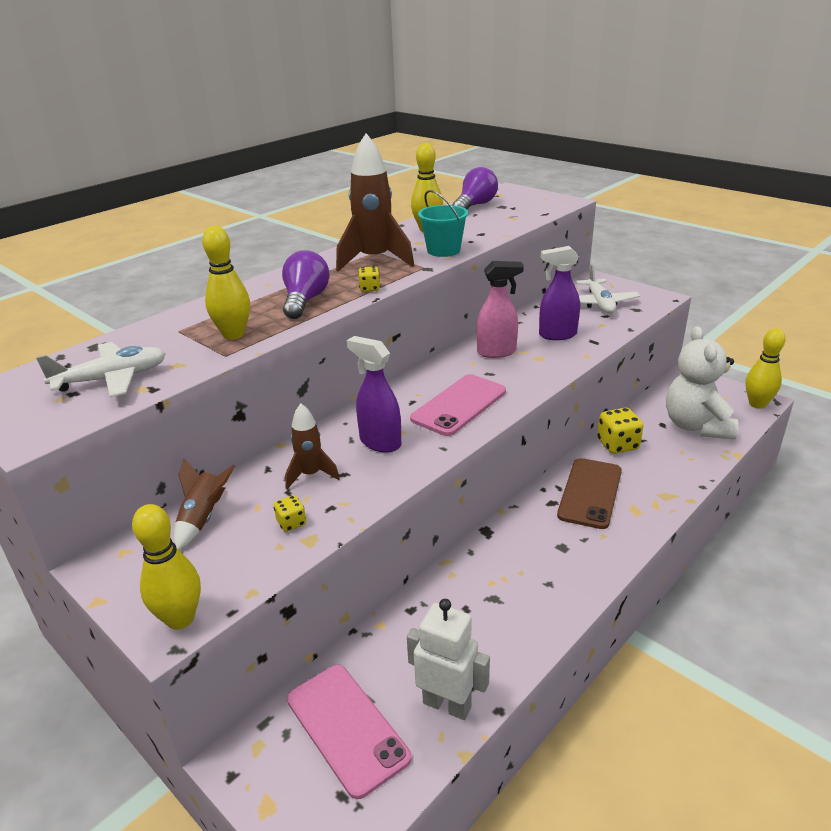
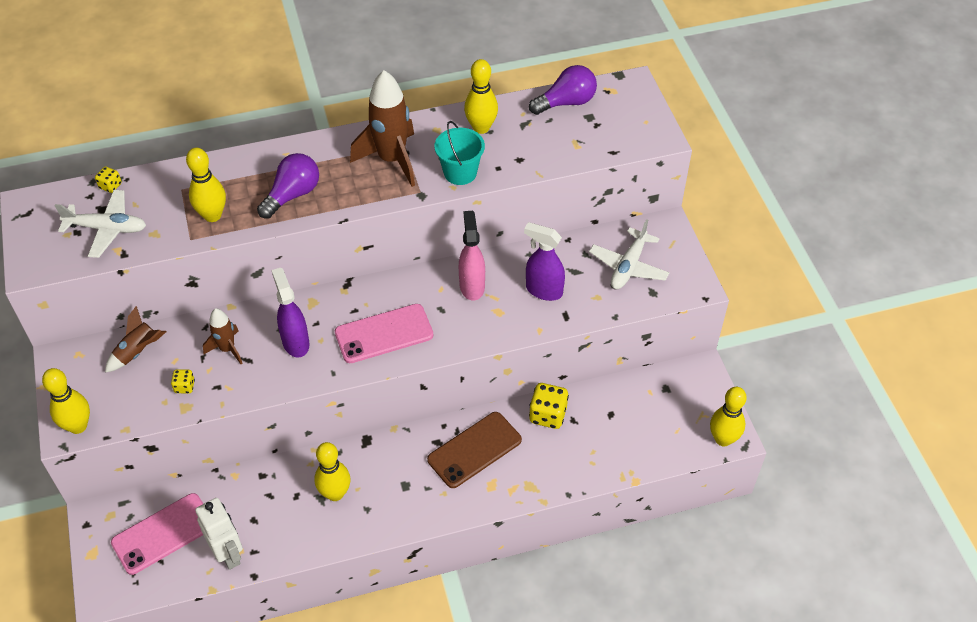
camera: 30 degrees right, 20 degrees up
(347, 728) = (163, 534): pink phone -> pink phone turned 60 degrees clockwise
(369, 288) = (351, 202): yellow dice -> yellow dice (110, 186)
(497, 352) = (472, 286): pink spray bottle -> pink spray bottle turned 120 degrees counterclockwise
(503, 586) = (335, 493): none -> yellow bowling pin
(696, 426) = (637, 432): white teddy bear -> none

